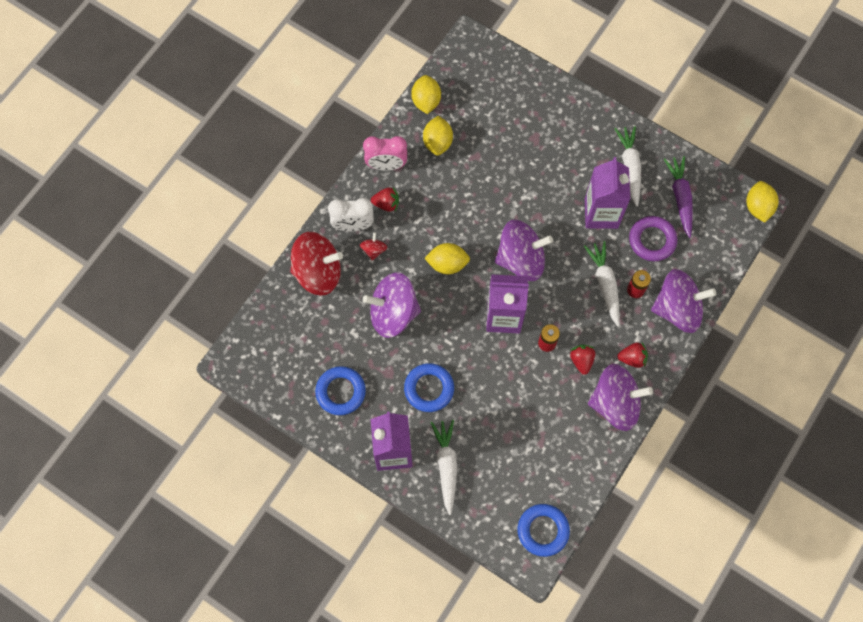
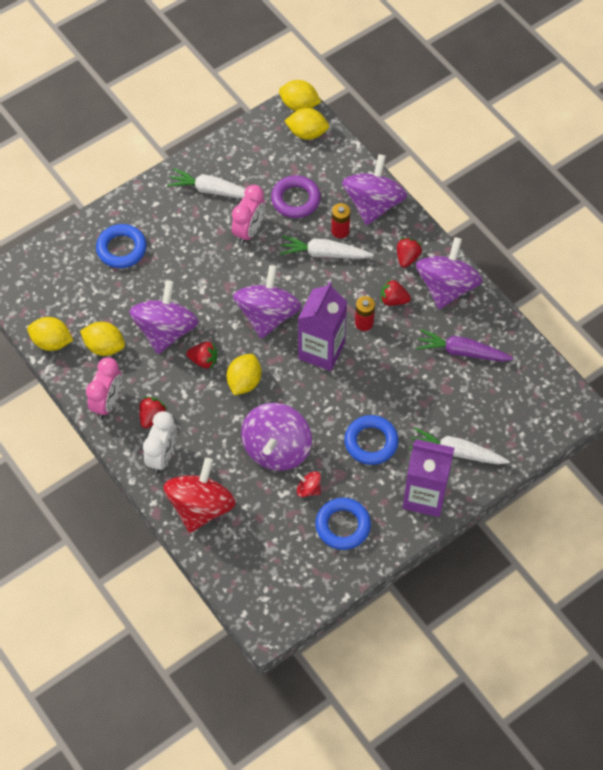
camera: 70 degrees left, 10 degrees down
(374, 250) = (199, 445): red spinning top -> red spinning top (308, 489)
(455, 224) = (203, 360): none -> red strawberry
(472, 183) = (166, 331): none -> purple spinning top
(543, 530) = (549, 390): blue ring -> blue ring (121, 249)
(601, 213) = (249, 231): purple carton -> pink clock
(680, 198) = (262, 161): purple carrot -> purple carrot (462, 352)
(730, 225) = (307, 133): none -> yellow lemon

